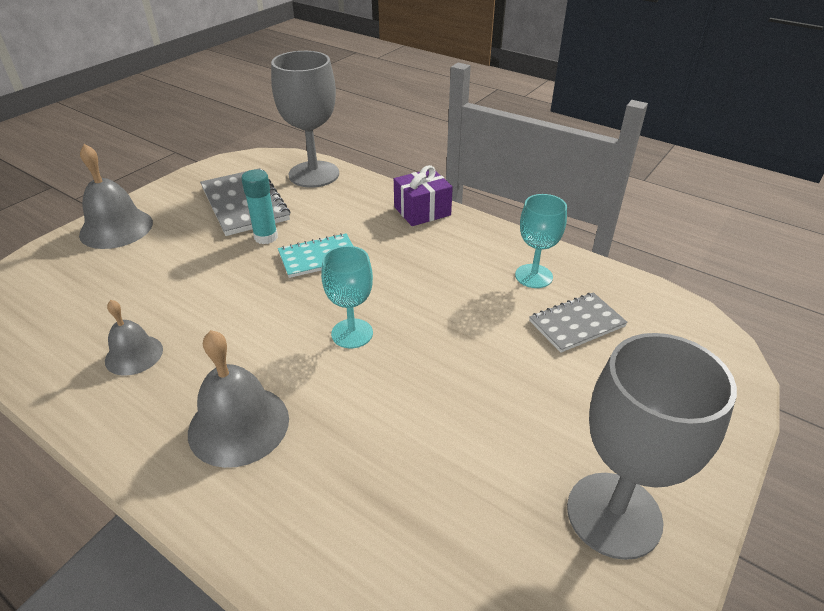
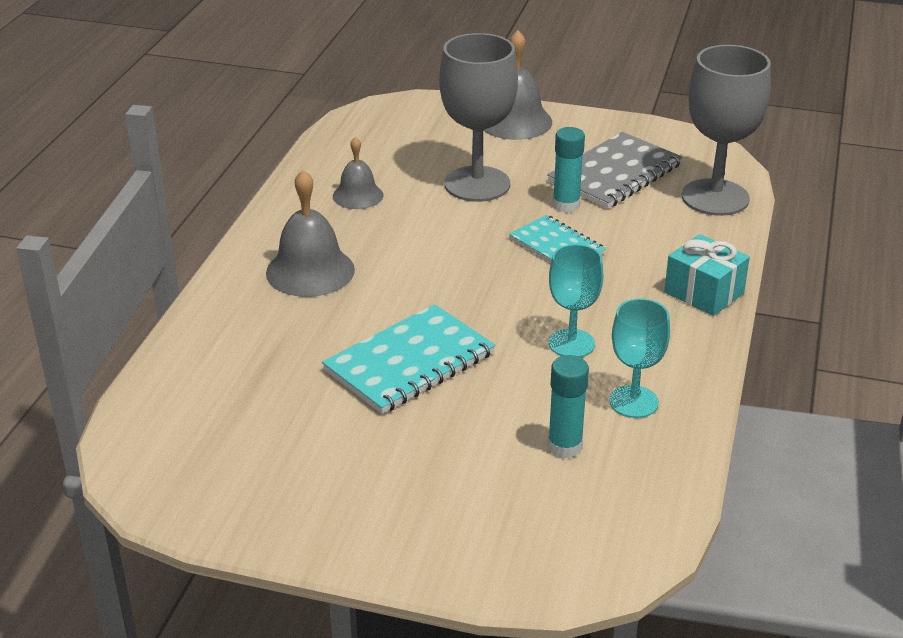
camera: 70 degrees right, 5 degrees down
(352, 333) = (452, 298): turquoise goblet -> turquoise goblet (571, 343)
(422, 211) = (704, 293): purple gift -> turquoise gift
(433, 386) = (409, 362): none -> turquoise notebook
(577, 324) = (565, 446): grey notebook -> turquoise glue stick
(614, 514) = (307, 496): grey goblet -> grey goblet (477, 184)

